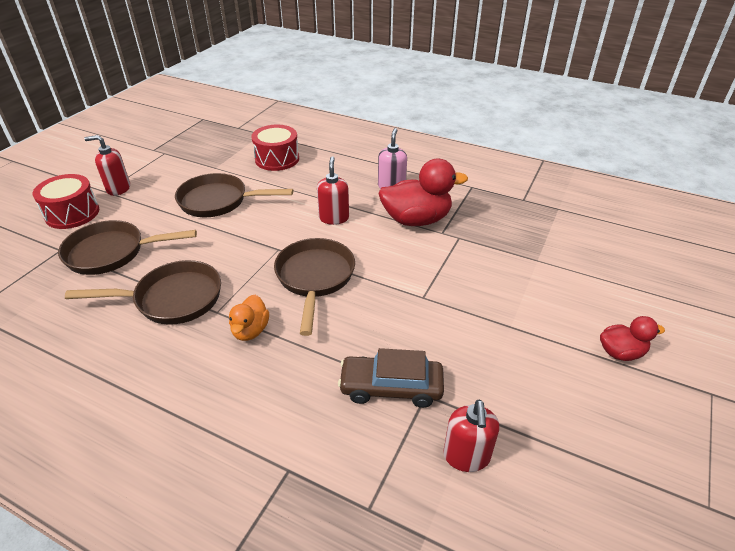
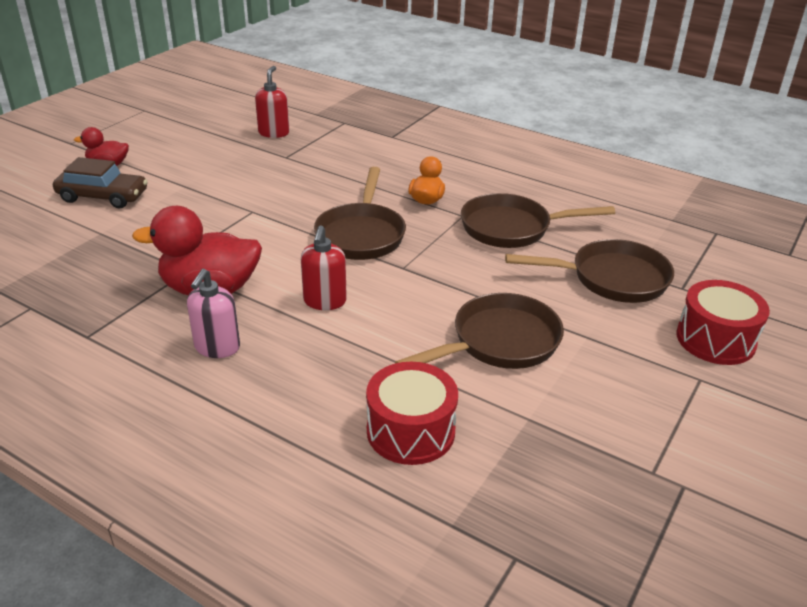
camera: 175 degrees left, 5 degrees down
(118, 189) = (680, 382): red soap dispenser -> none
(219, 201) = (499, 342): brown pan -> brown pan turned 45 degrees counterclockwise
(391, 387) = (311, 162): brown car -> brown car (103, 197)

